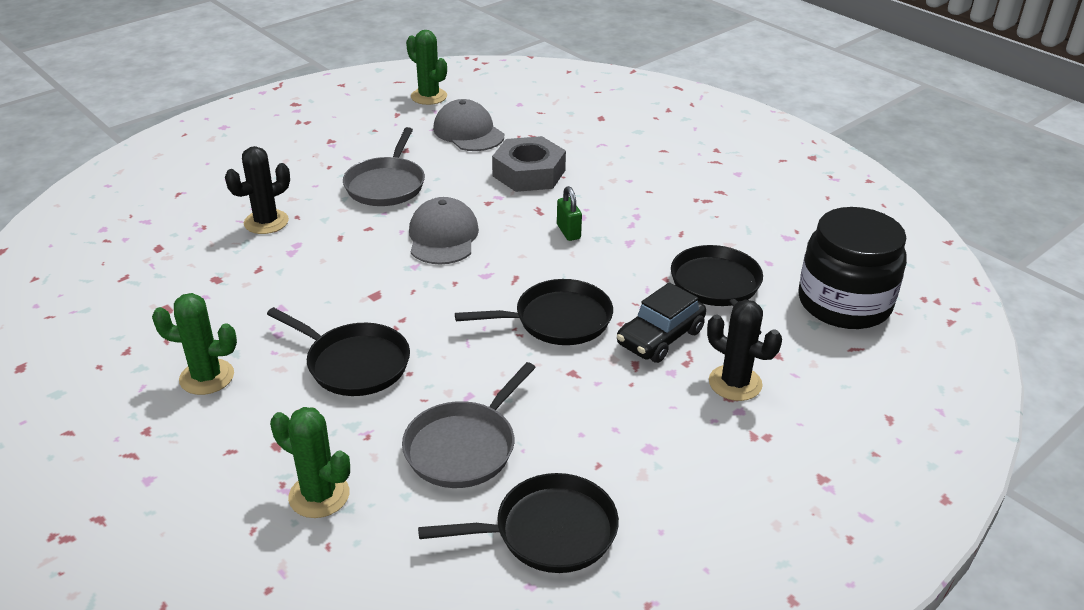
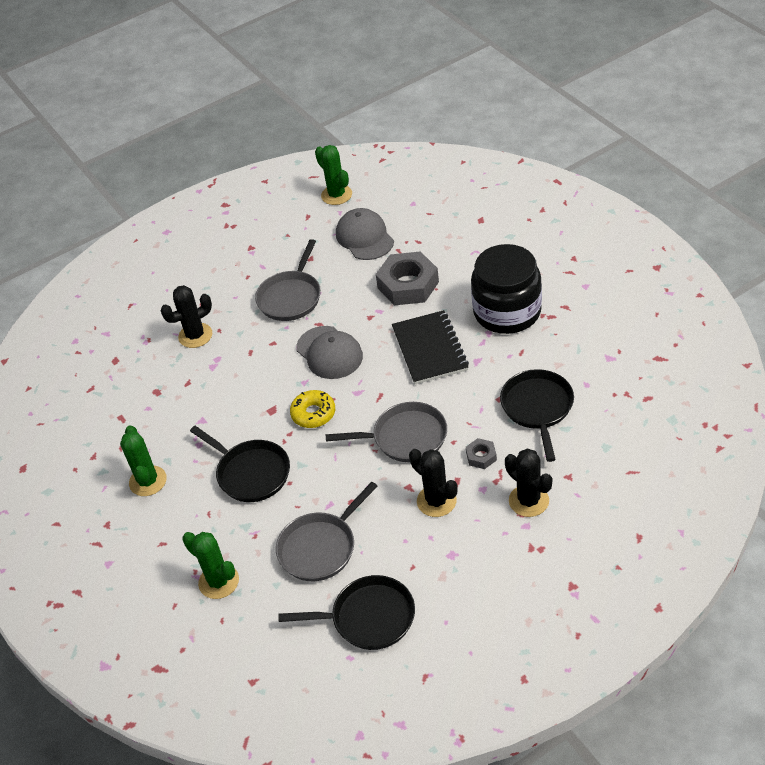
camera: 15 degrees right, 10 degrees up
(207, 377) = (148, 481): green cactus -> green cactus turned 60 degrees clockwise
(431, 298) = (313, 413): none -> yellow donut
(443, 237) = (329, 353): grey cap -> grey cap turned 135 degrees clockwise
(557, 320) = (405, 437): black pan -> grey pan
(568, 232) = (429, 349): green padlock -> black notebook
(614, 387) = (436, 501): none -> black cactus
(660, 337) = (481, 456): black car -> grey nut
(844, 303) = (636, 427): black jar -> black jar (507, 312)

